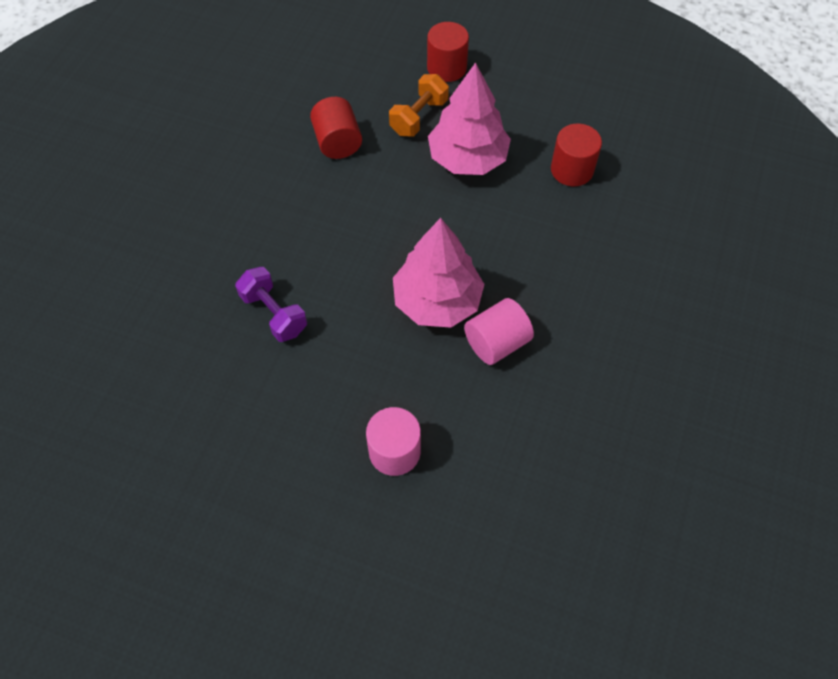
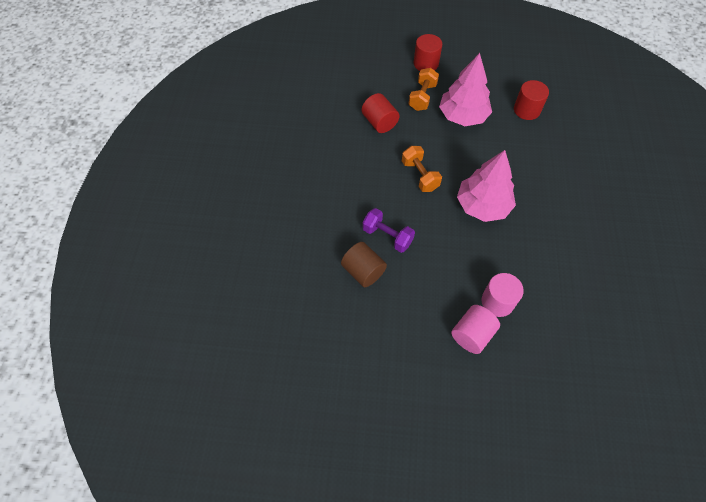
camera: 15 degrees left, 0 degrees up
(216, 357) = (363, 271): none -> brown cylinder
(362, 234) = (419, 176): none -> orange dumbbell
(496, 343) = (528, 222): pink cylinder -> pink cylinder (472, 335)

